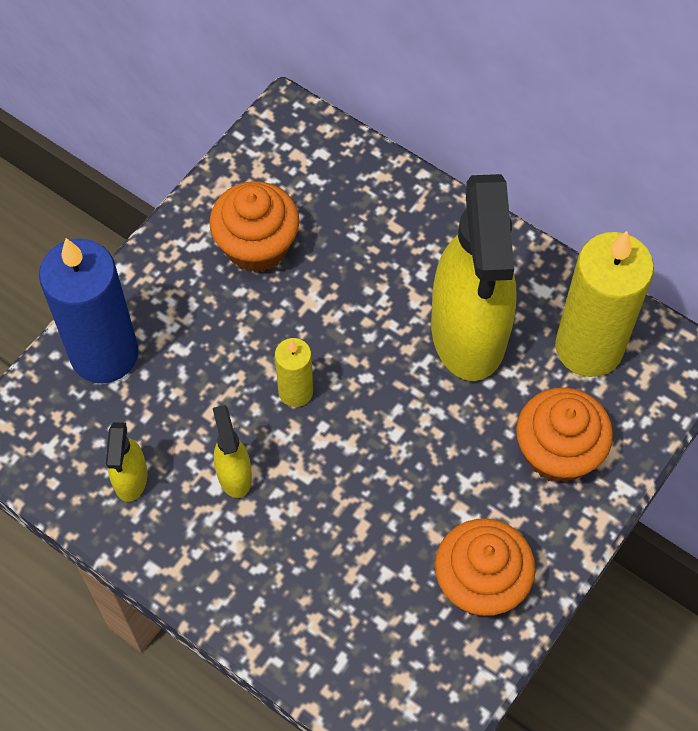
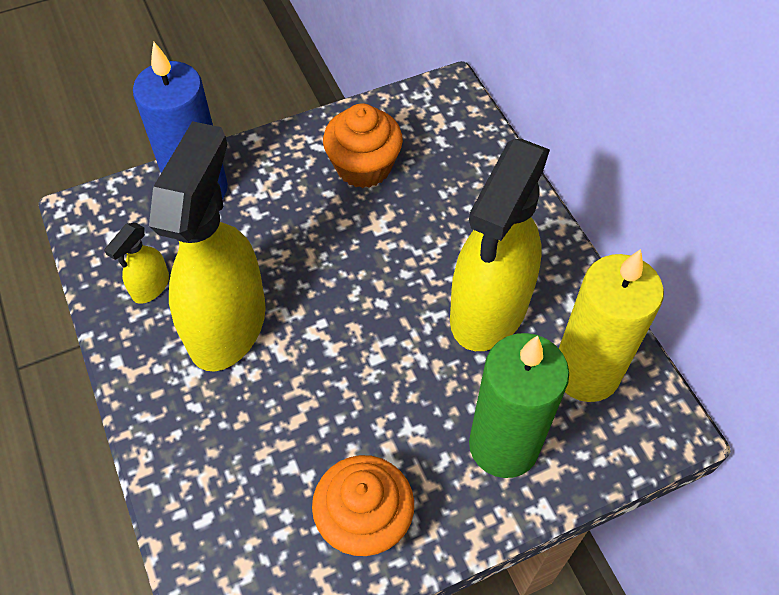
camera: 30 degrees right, 5 degrees down
(234, 474) = (228, 324): yellow spray bottle -> yellow spray bottle, size x2.35
(295, 392) = (318, 286): yellow candle -> none
(558, 452) = (503, 445): orange cupcake -> green candle

